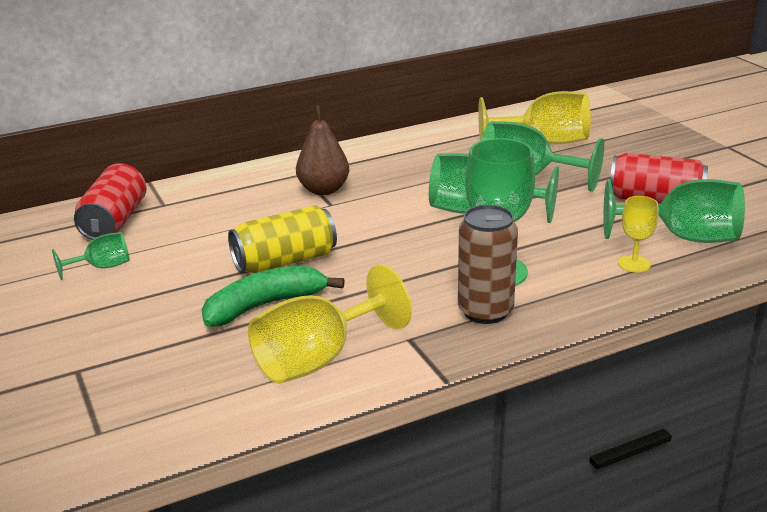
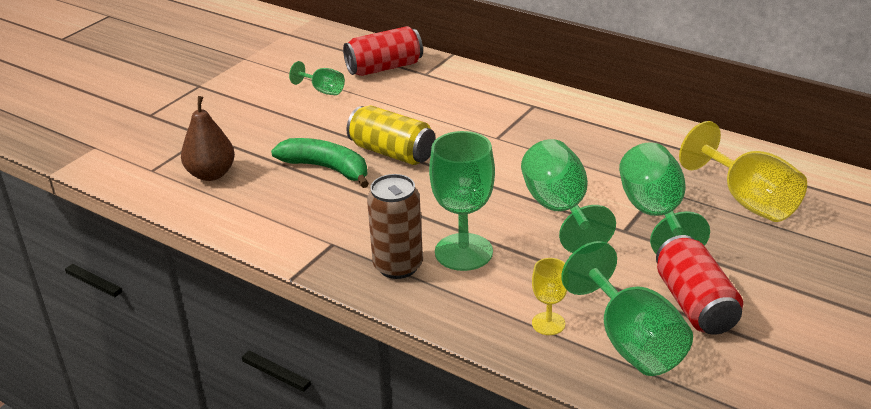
camera: 60 degrees right, 5 degrees up
(318, 359) = (278, 215): yellow goblet -> none
(323, 190) = (517, 125): brown pear -> brown pear (211, 174)

